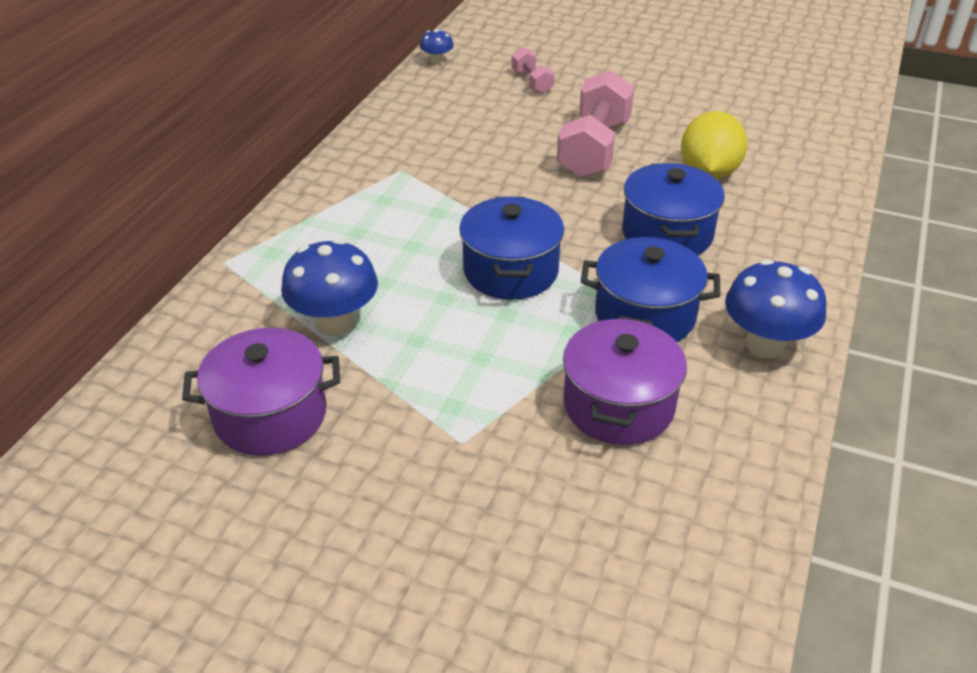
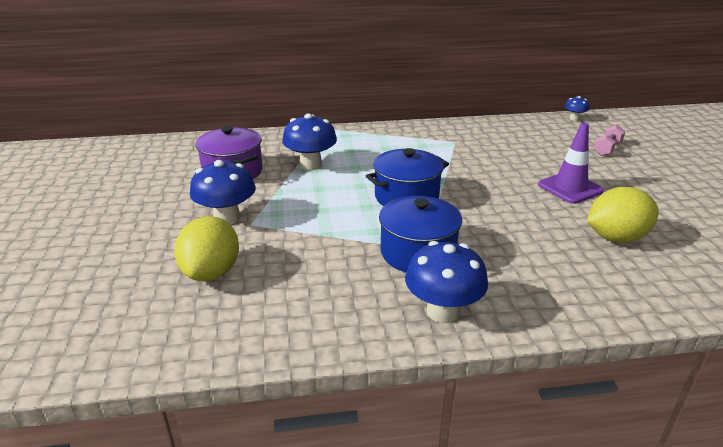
camera: 60 degrees right, 10 degrees down
(422, 464) = (227, 218): none -> blue mushroom
(563, 521) = (211, 272): none -> yellow lemon
(593, 148) = (570, 188): pink dumbbell -> purple traffic cone
(618, 405) = (322, 265): purple pot -> none
(667, 234) = (516, 239): blue pot -> none

